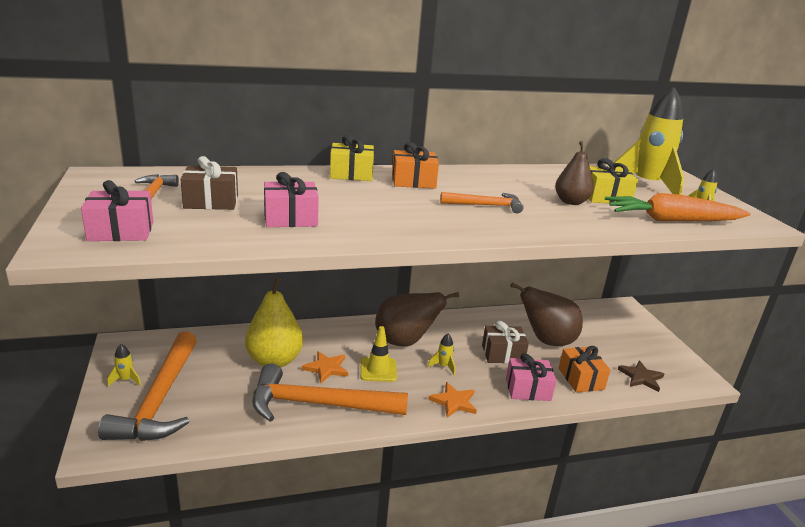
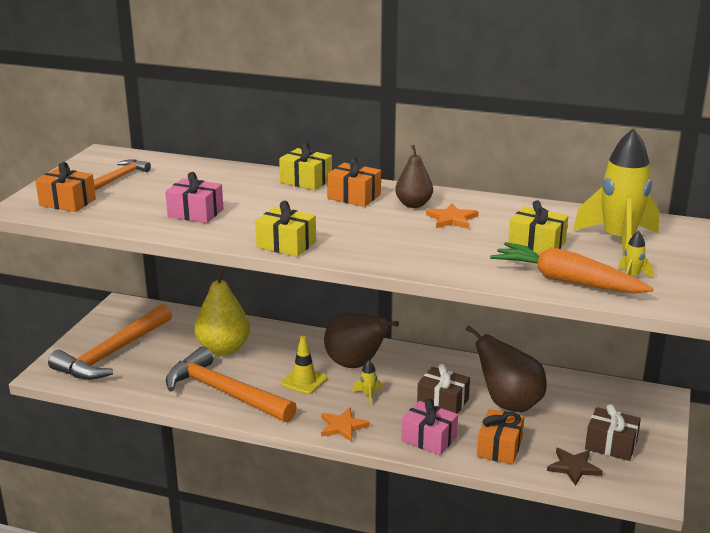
camera: 35 degrees right, 0 degrees up
(121, 231) = (67, 202): pink gift -> orange gift
(126, 380) = (102, 333): yellow rocket -> none
(211, 201) = (155, 189): brown gift -> brown gift (611, 445)
(326, 368) = (260, 367): orange star -> orange star (452, 219)
(425, 233) = (286, 244): none -> yellow gift
(486, 205) = (385, 231): orange hammer -> none
(571, 202) = (485, 242): brown pear -> brown pear (413, 204)

